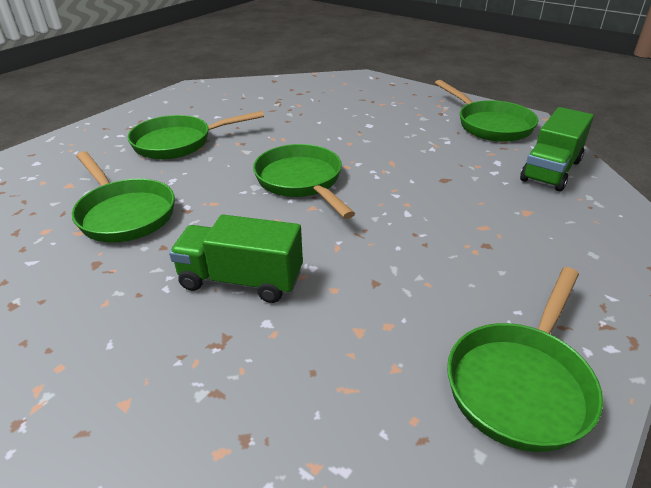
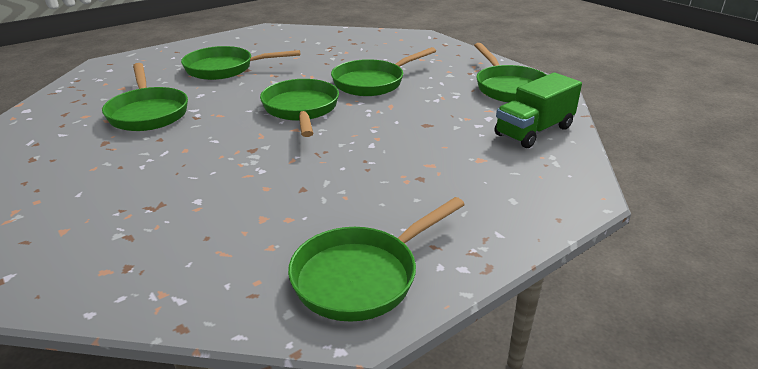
camera: 15 degrees right, 5 degrees down
(241, 280) = (200, 170): green truck -> none
(353, 137) = (373, 82): none -> green pan

